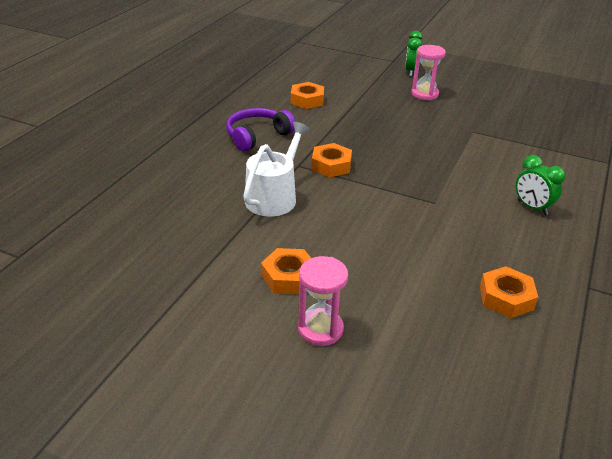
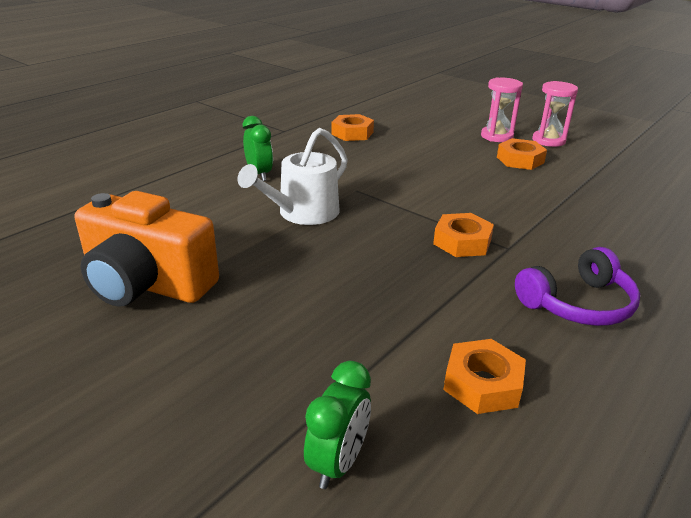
camera: 165 degrees left, 5 degrees down
(274, 197) = (539, 216): white watering can -> white watering can (303, 213)
(411, 71) = (169, 460): green clock -> green clock (338, 462)
(424, 94) = (214, 362): pink hourglass -> pink hourglass (548, 140)
(495, 117) = (147, 284): none -> orange camera

